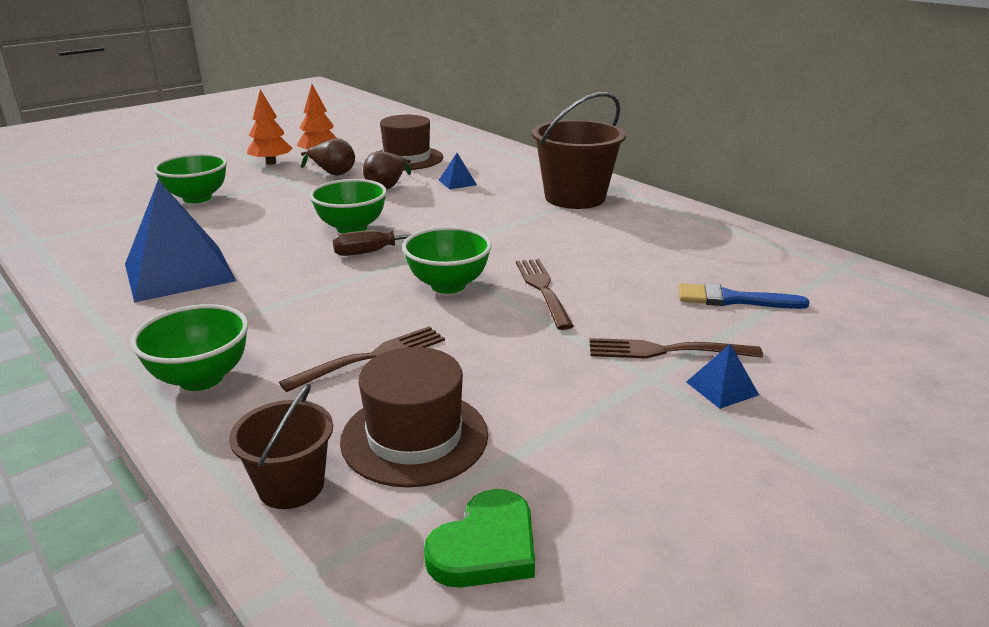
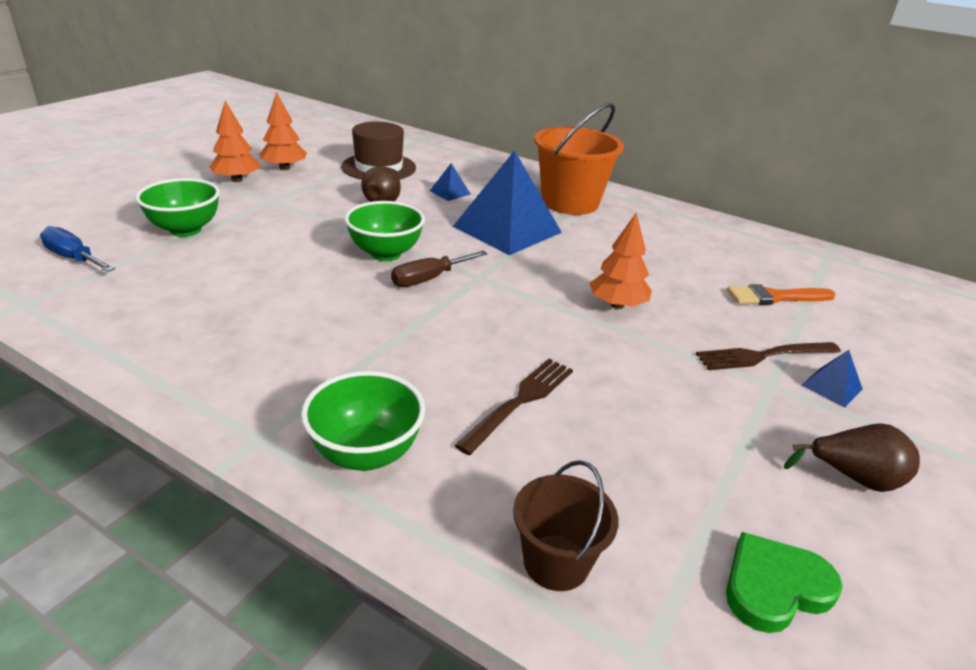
camera: 20 degrees left, 5 degrees up
(96, 213) = (74, 258): none -> blue screwdriver
(179, 272) = (237, 325): blue pyramid -> blue pyramid (507, 229)
(332, 173) = (314, 189): brown pear -> brown pear (853, 478)
(414, 437) = (627, 483): brown hat -> none
(448, 285) = (529, 310): green bowl -> none
(486, 546) = (774, 587): green heart -> green heart turned 135 degrees counterclockwise
(543, 290) = (617, 305): brown fork -> orange tree
(575, 197) = (570, 202): brown bucket -> orange bucket
(733, 299) = (775, 297): blue brush -> orange brush

